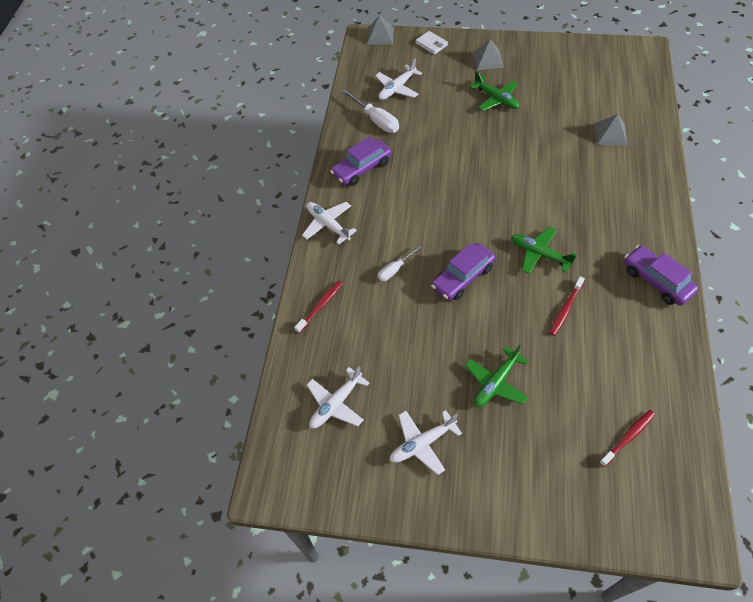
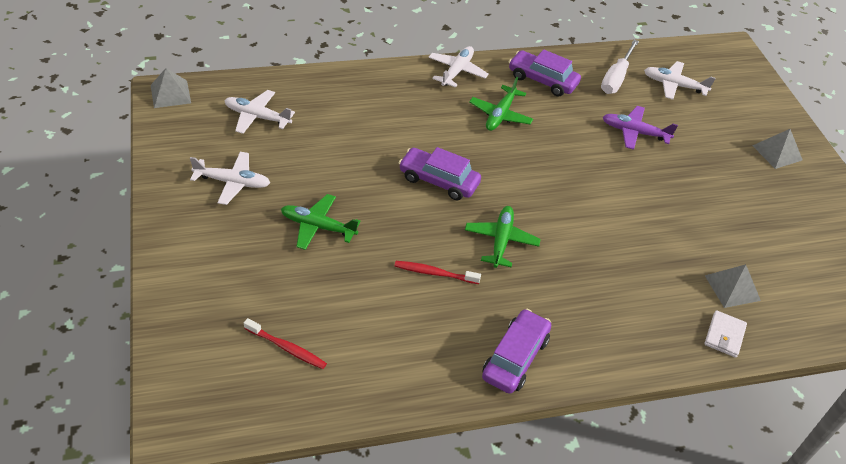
camera: 60 degrees right, 10 degrees down
(320, 306) = (359, 86): red toothbrush -> none
(380, 35) = (745, 57): grey pyramid -> grey pyramid (170, 94)
(395, 269) = (425, 128): white screwdriver -> none
(422, 443) = (233, 182): white plane -> white plane turned 150 degrees clockwise
(431, 44) = (765, 100): white wallet -> white wallet (724, 335)
(443, 131) = (634, 132): none -> purple plane
(496, 99) = (716, 170): green plane -> green plane (500, 115)

